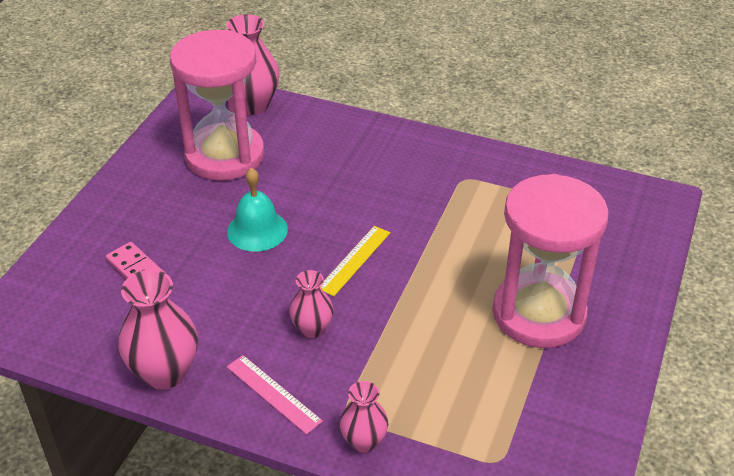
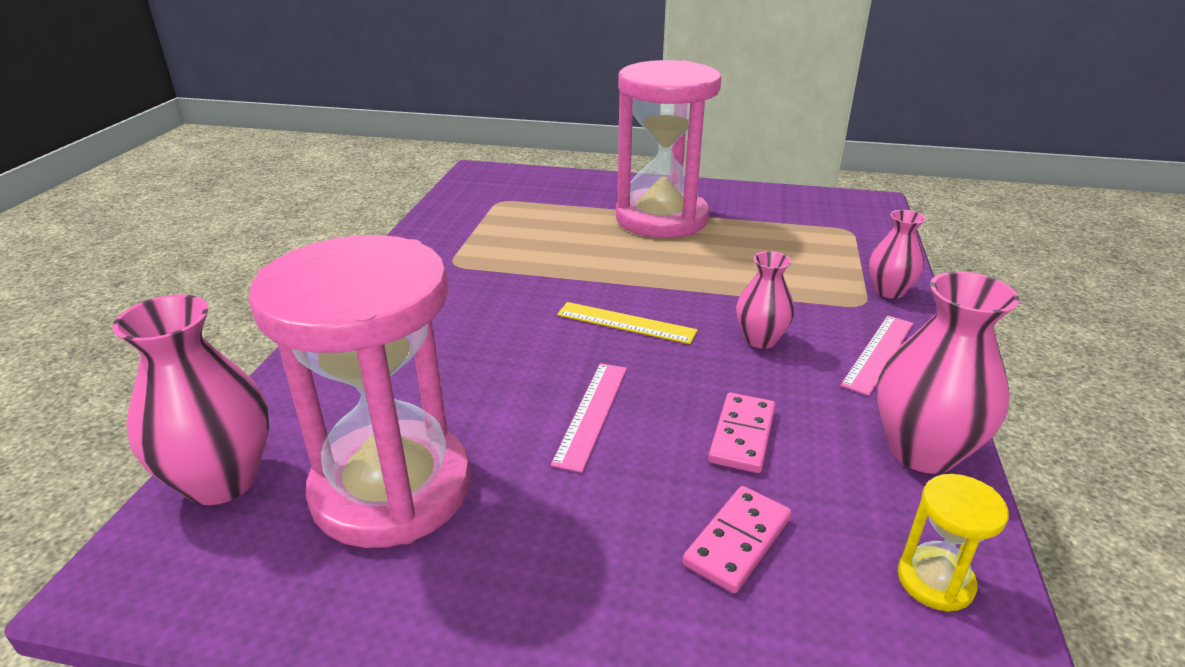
camera: 100 degrees left, 10 degrees down
(77, 336) = (935, 581): none -> yellow hourglass
(212, 291) = (742, 435): none -> pink domino
(257, 230) = (591, 413): turquoise bell -> pink ruler

